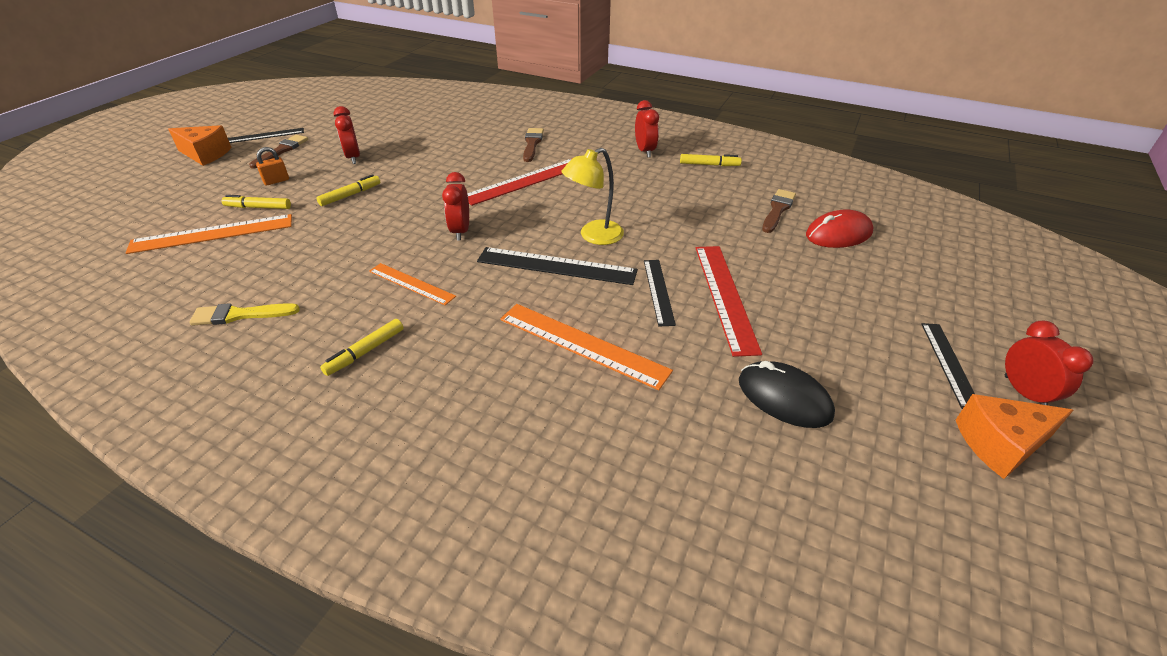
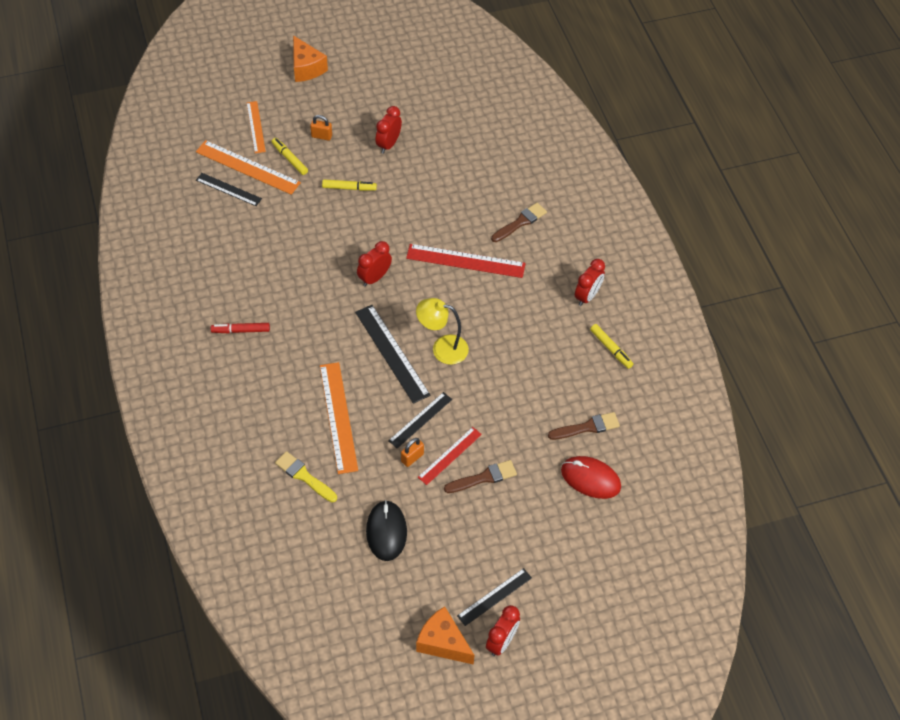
camera: 45 degrees right, 15 degrees up
(240, 315) = (210, 253): yellow brush -> yellow brush (304, 476)
(265, 135) = (359, 70): black ruler -> black ruler (228, 189)
(281, 151) = (353, 99): brown brush -> brown brush (484, 477)
(365, 352) = (241, 330): yellow marker -> red marker
(411, 283) = (306, 300): orange ruler -> orange ruler (256, 127)
(700, 322) = (412, 458): none -> orange padlock
(725, 296) = (450, 455): red ruler -> red ruler, size x0.62

